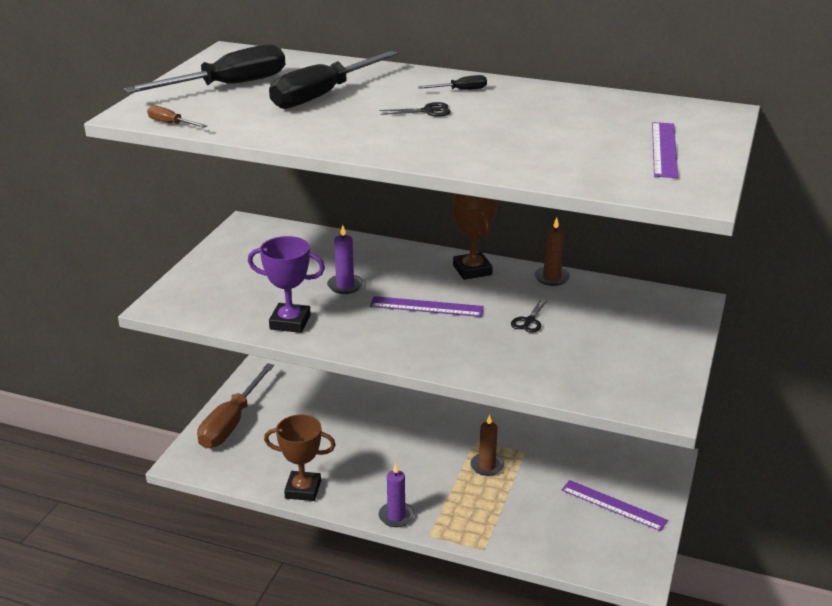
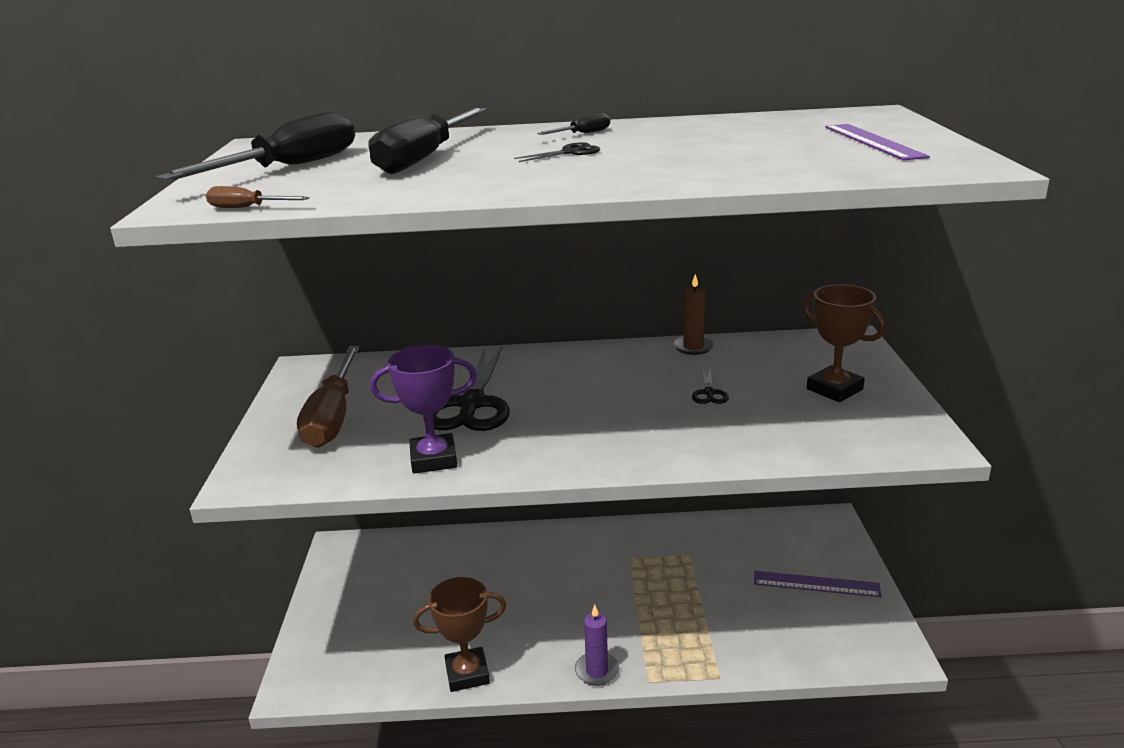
camera: 20 degrees left, 5 degrees down
(231, 422) = (334, 618): brown screwdriver -> brown screwdriver (333, 417)
(345, 286) = (472, 404): purple candle -> black scissors
(426, 307) = (584, 404): purple ruler -> none
(472, 270) = (603, 358): brown trophy -> brown trophy (834, 389)
(487, 466) = (660, 581): brown candle -> none

